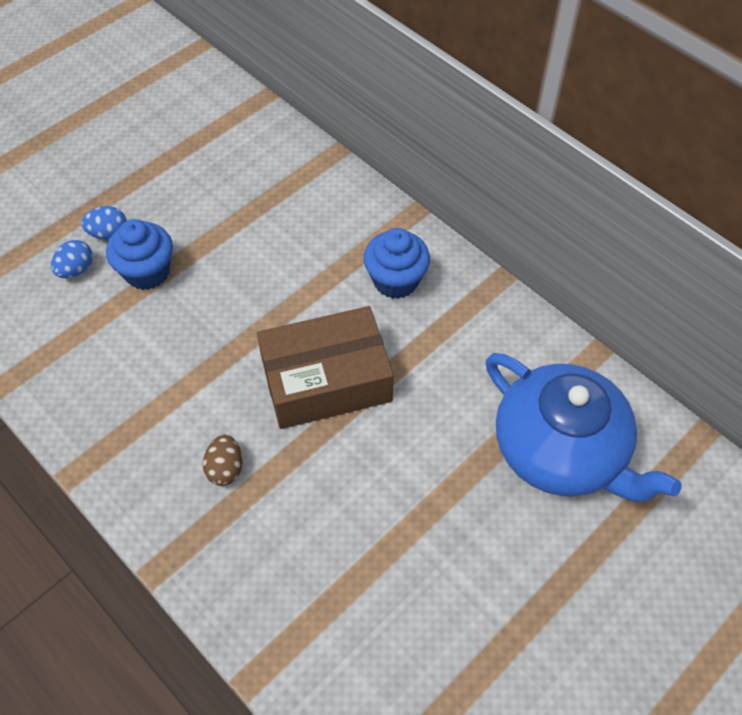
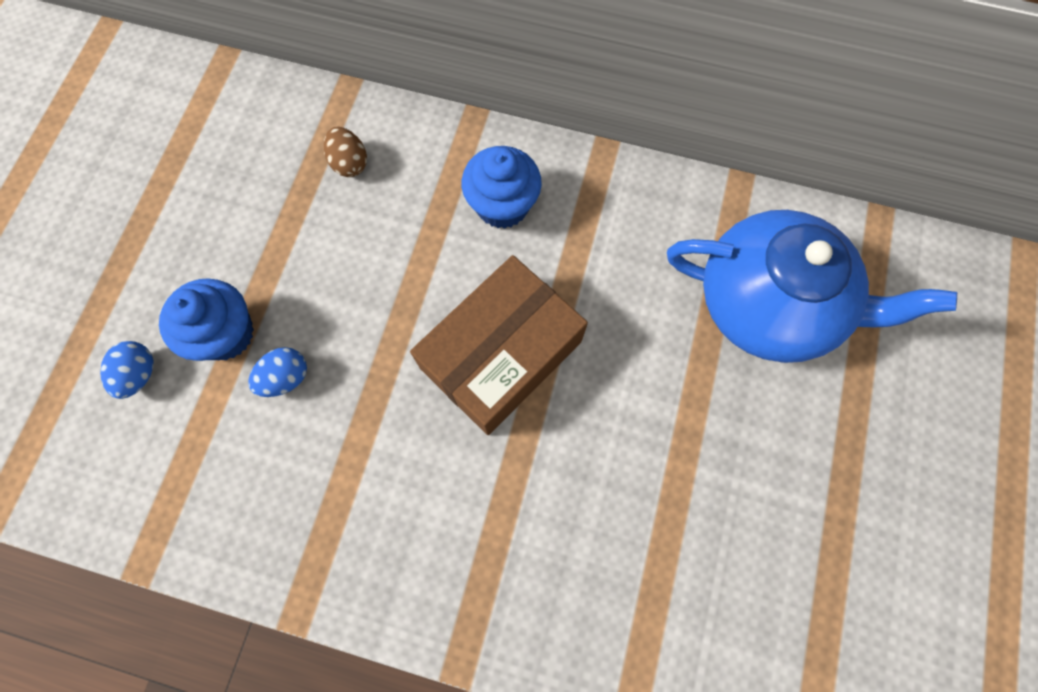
camera: 30 degrees left, 15 degrees up
(108, 233) = (149, 310): blue egg -> blue egg (286, 378)
(225, 468) = (459, 511): brown egg -> brown egg (349, 163)

